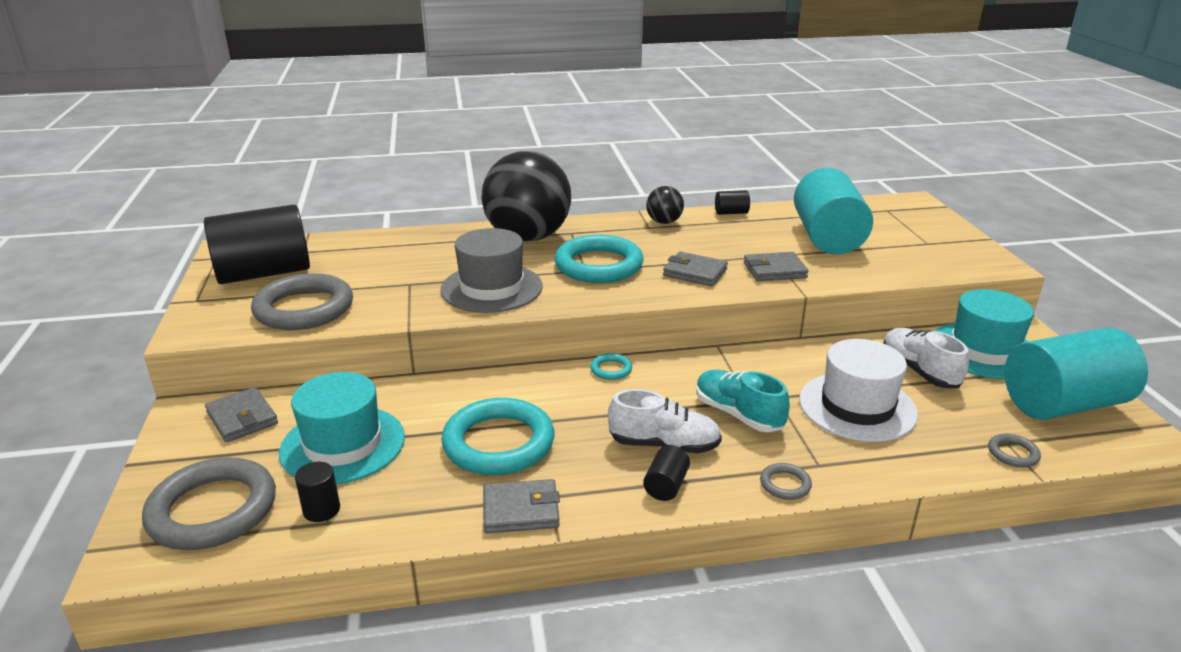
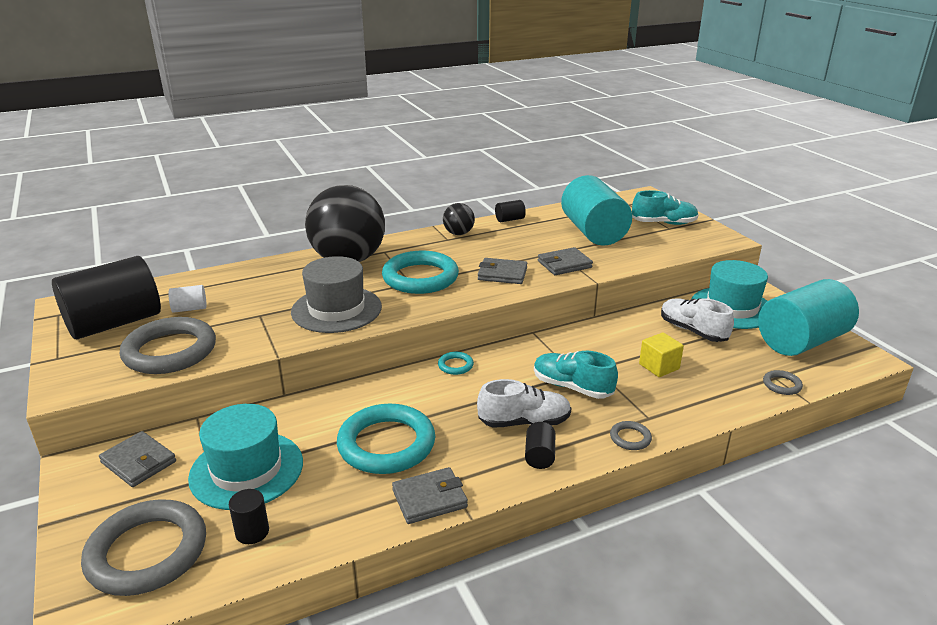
camera: 15 degrees left, 0 degrees up
(342, 268) = (190, 309): none -> white cylinder
(857, 407) = (659, 366): white hat -> yellow cube
(922, 237) = (663, 223): none -> turquoise shoe

